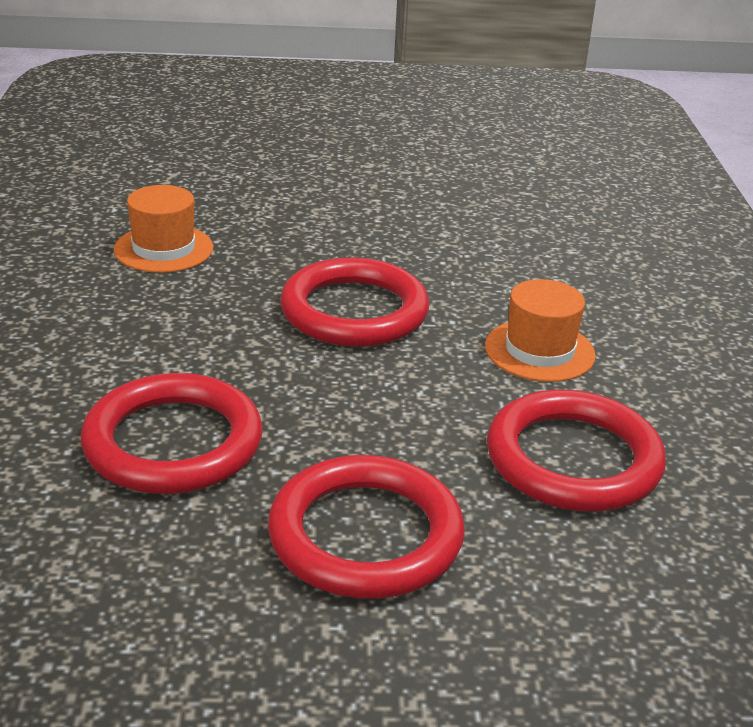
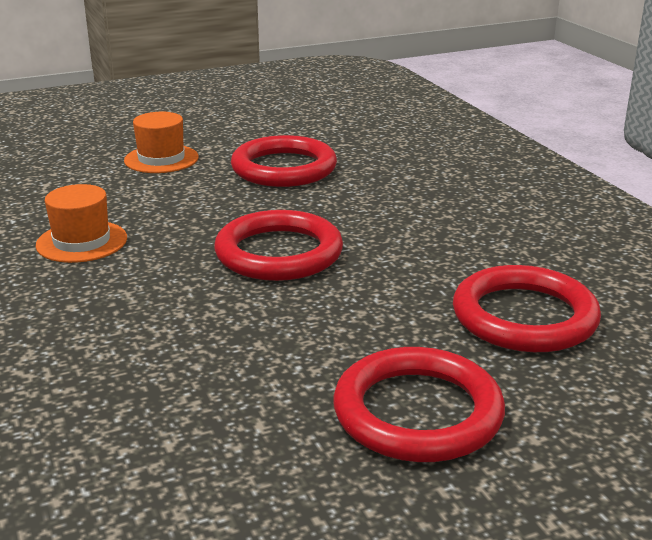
camera: 20 degrees left, 5 degrees down
(173, 442) = (206, 386): red ring -> red ring (284, 168)
(539, 351) = (440, 249): orange hat -> orange hat (161, 159)

